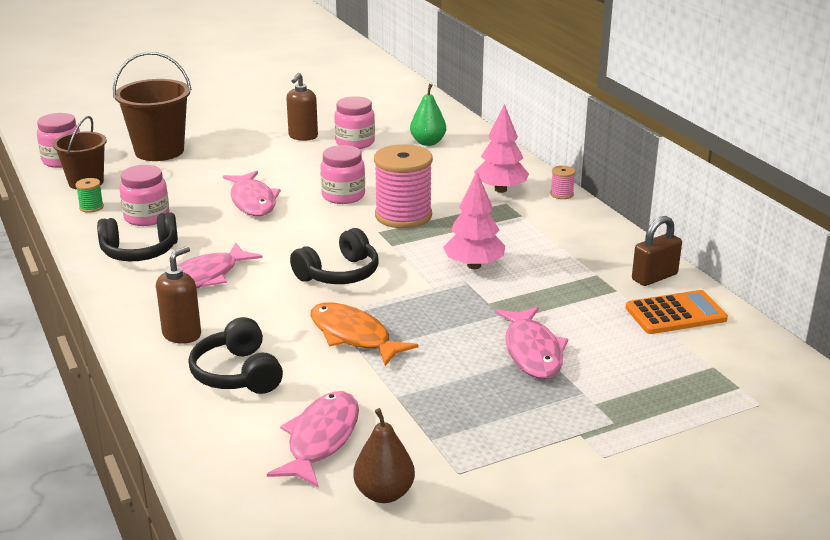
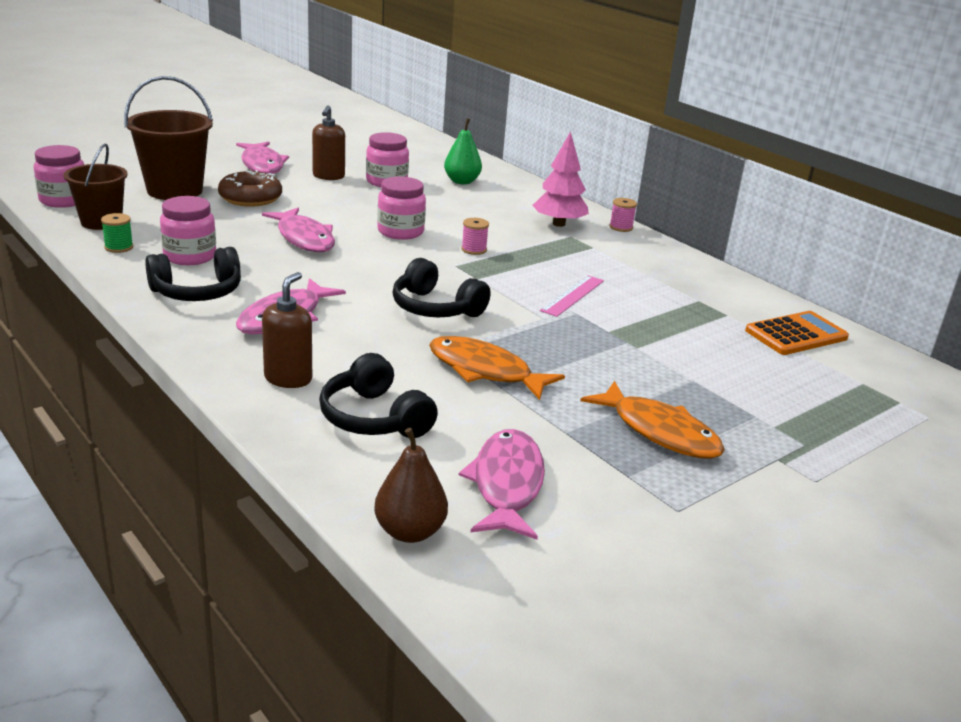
camera: 15 degrees left, 0 degrees up
(222, 159) = (250, 198): none -> brown donut
(339, 274) = (436, 308): black headphones -> black headphones turned 90 degrees clockwise
(384, 493) = (610, 540): brown pear -> brown pear (410, 531)
(403, 216) = (474, 249): pink spool -> pink spool, size x0.42
(474, 265) = (573, 295): pink tree -> pink ruler
(482, 401) = (659, 431): none -> orange fish
(532, 351) = (680, 377): pink fish -> pink fish (262, 165)
(654, 277) = (755, 301): brown padlock -> none

